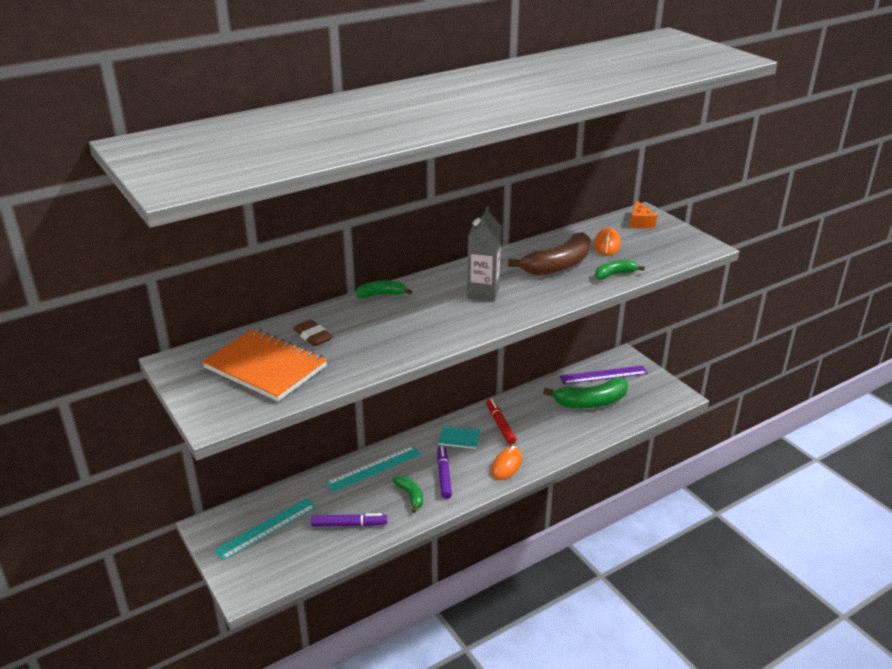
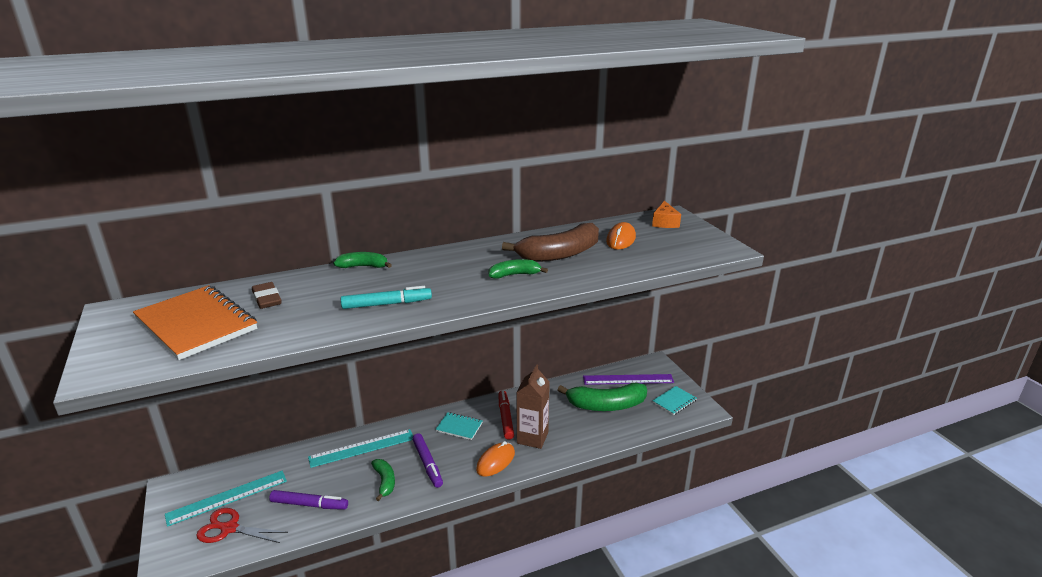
camera: 10 degrees right, 5 degrees down
(284, 554) = (229, 528): none -> red scissors
(428, 330) = (387, 304): none -> turquoise marker
(444, 475) = (427, 464): purple marker -> purple marker turned 150 degrees clockwise
(483, 292) = (467, 273): grey carton -> none
(532, 440) = (532, 438): none -> brown carton
(614, 274) = (616, 267): green banana -> green banana (514, 275)
(653, 391) = (674, 401): none -> turquoise notebook

